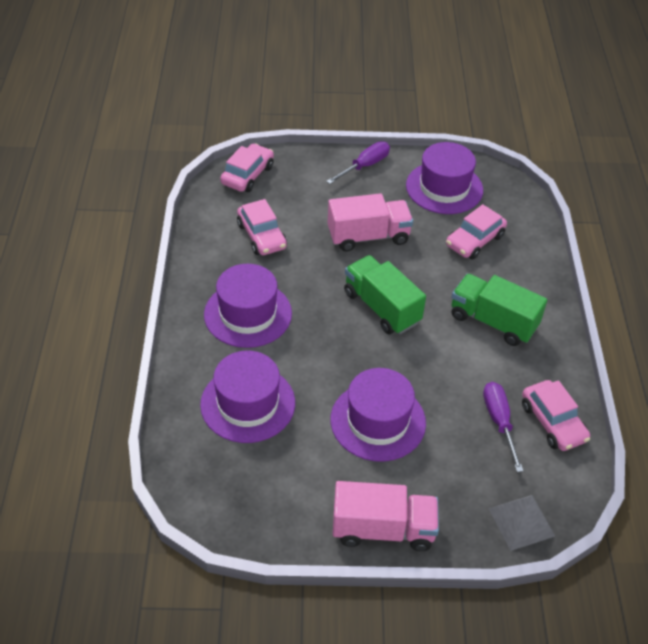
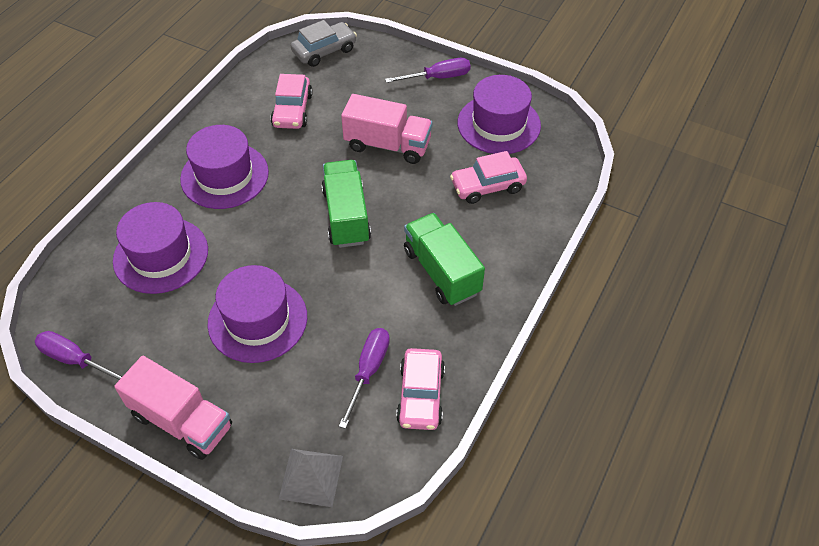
camera: 30 degrees right, 5 degrees up
(246, 523) = (75, 360): none -> purple screwdriver
(247, 175) = (324, 51): pink car -> grey car

